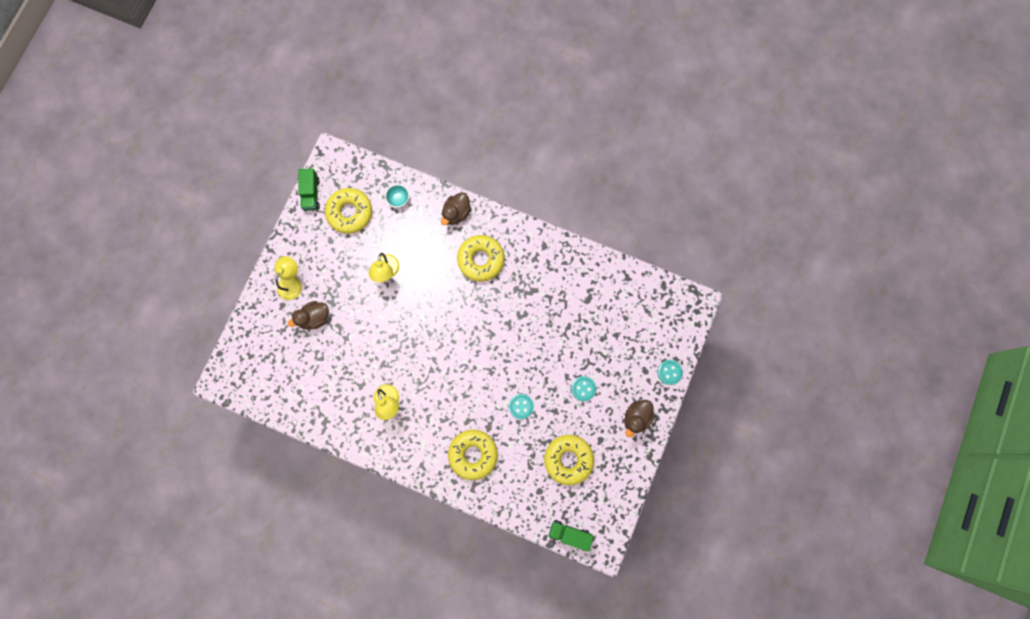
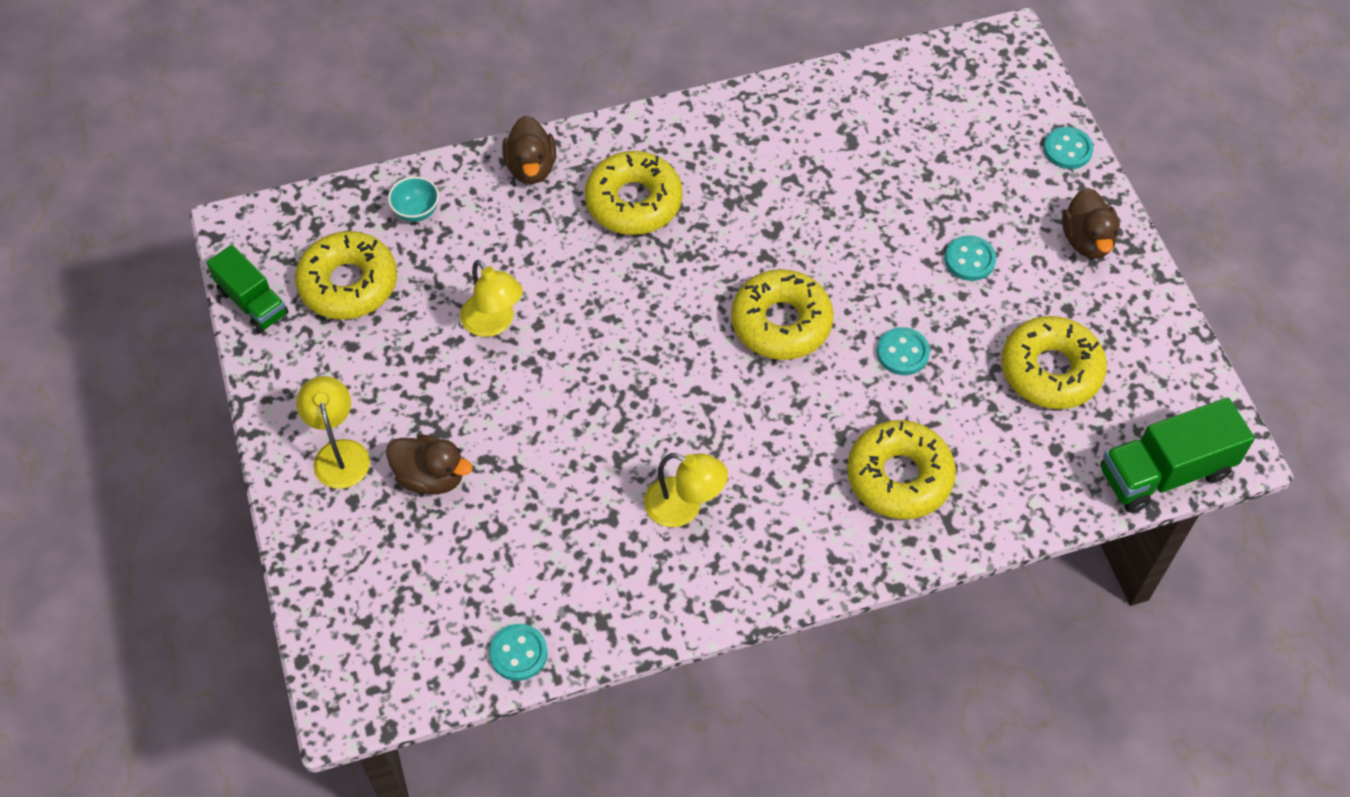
camera: 40 degrees left, 20 degrees down
(288, 410) = (518, 653): none -> turquoise button
(314, 318) = (431, 477): brown duck -> brown duck turned 90 degrees counterclockwise
(488, 357) = (781, 323): none -> yellow donut
(569, 534) = (1165, 472): green truck -> green truck, size x1.51

